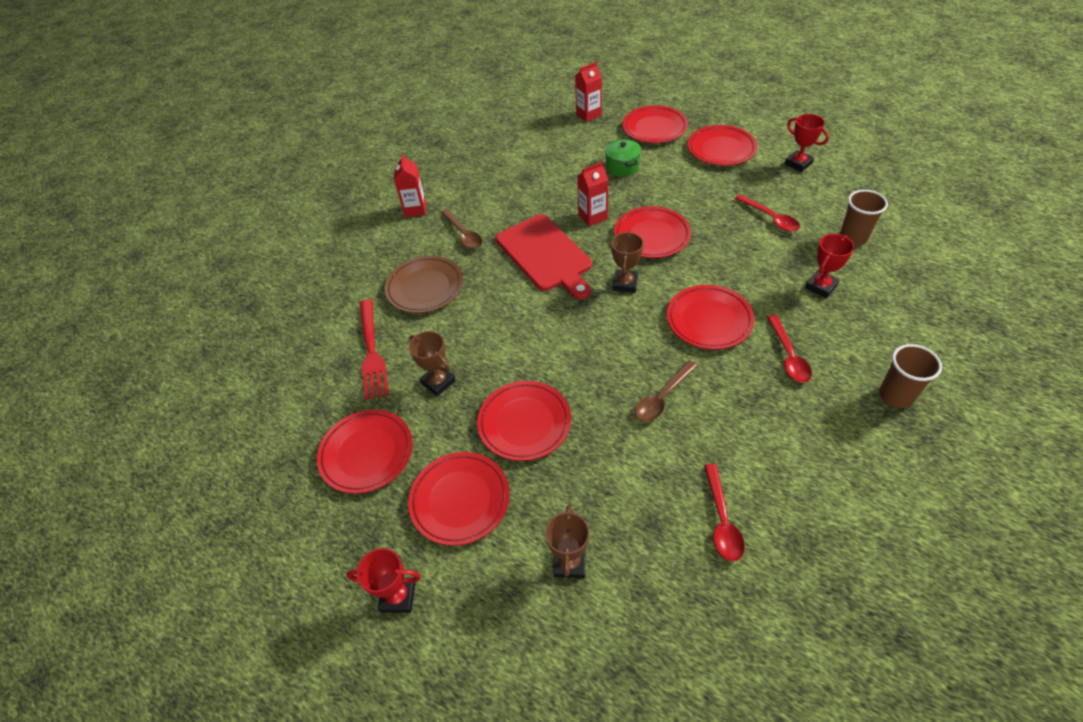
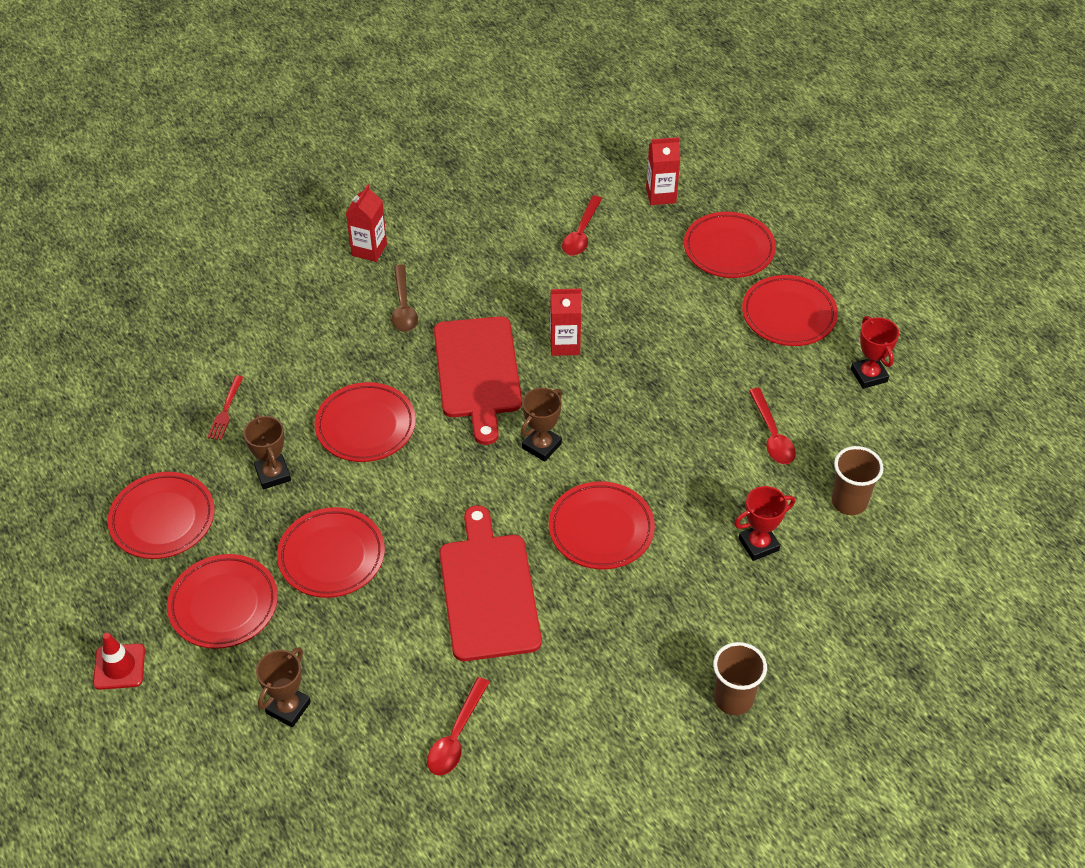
camera: 20 degrees right, 0 degrees up
(372, 351) = (226, 410): red fork -> red fork, size x0.54
(398, 596) = (119, 667): red trophy -> red traffic cone
(425, 288) = (322, 357): brown plate -> none
(622, 167) = (648, 290): green pot -> none
(651, 236) = (614, 399): red plate -> red plate (365, 426)
(662, 397) = (488, 591): brown spoon -> red cutting board
(788, 355) = (655, 606): red spoon -> red spoon (581, 233)

